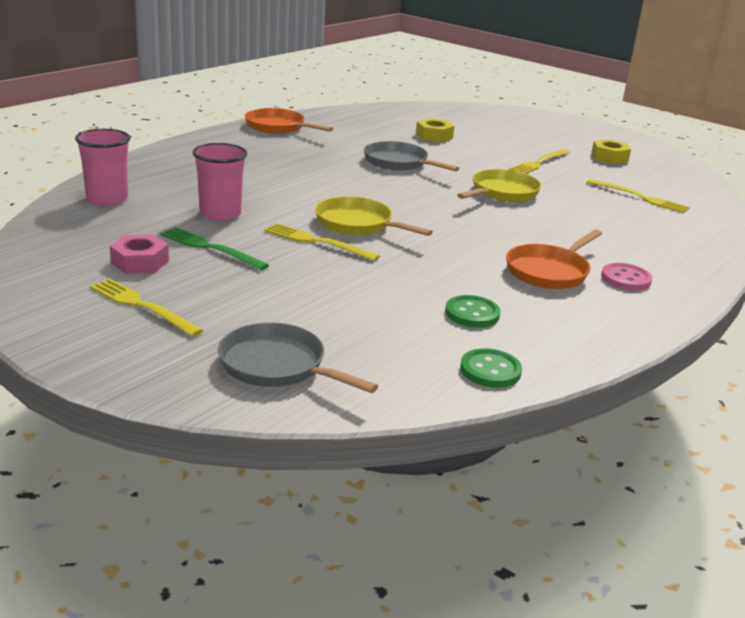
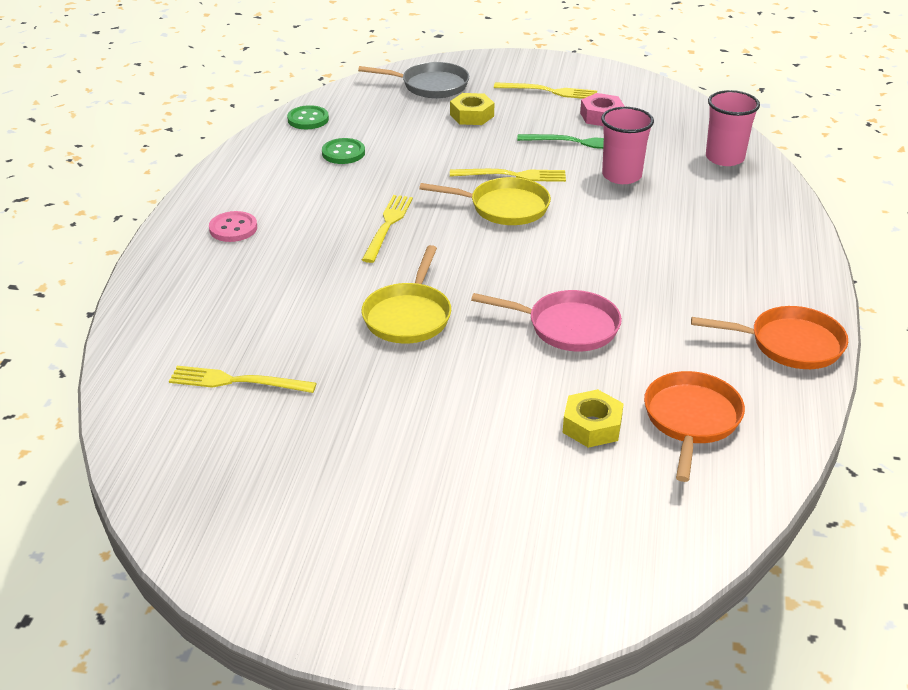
camera: 155 degrees right, 10 degrees up
(399, 163) = (567, 327): grey pan -> pink pan
(539, 163) = (401, 415): yellow fork -> yellow fork (388, 226)
(549, 271) = (304, 213): orange pan -> orange pan (691, 420)
(609, 157) = (304, 490): yellow nut -> yellow nut (472, 115)

